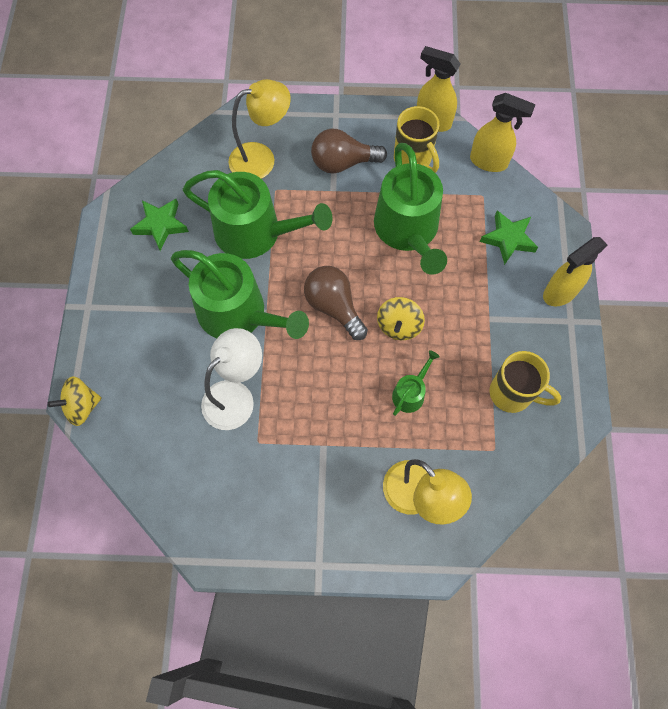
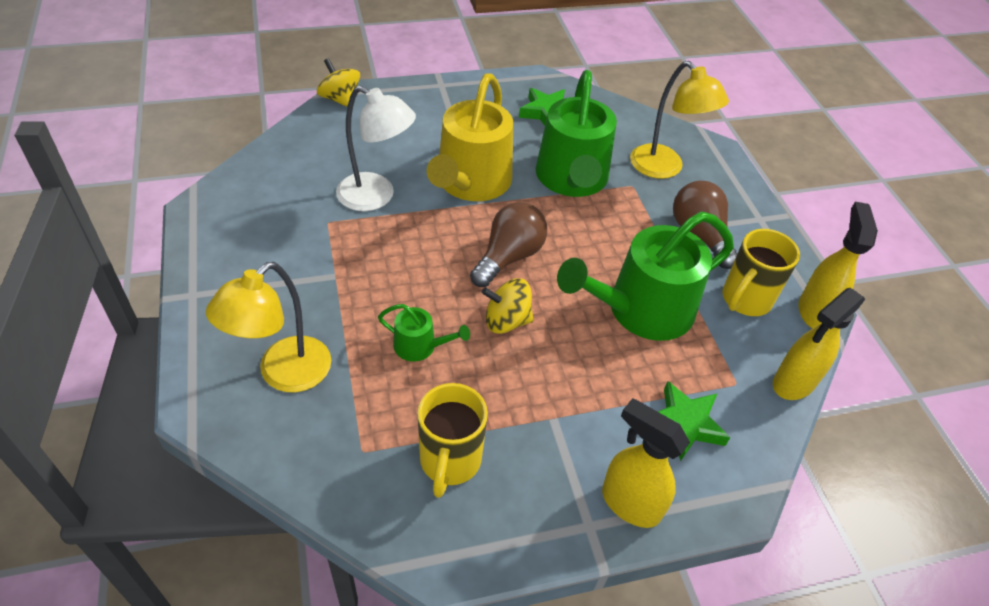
camera: 70 degrees right, 20 degrees down
(238, 314) = (471, 183): green watering can -> yellow watering can
(489, 162) = (793, 383): yellow spray bottle -> yellow spray bottle turned 45 degrees clockwise

